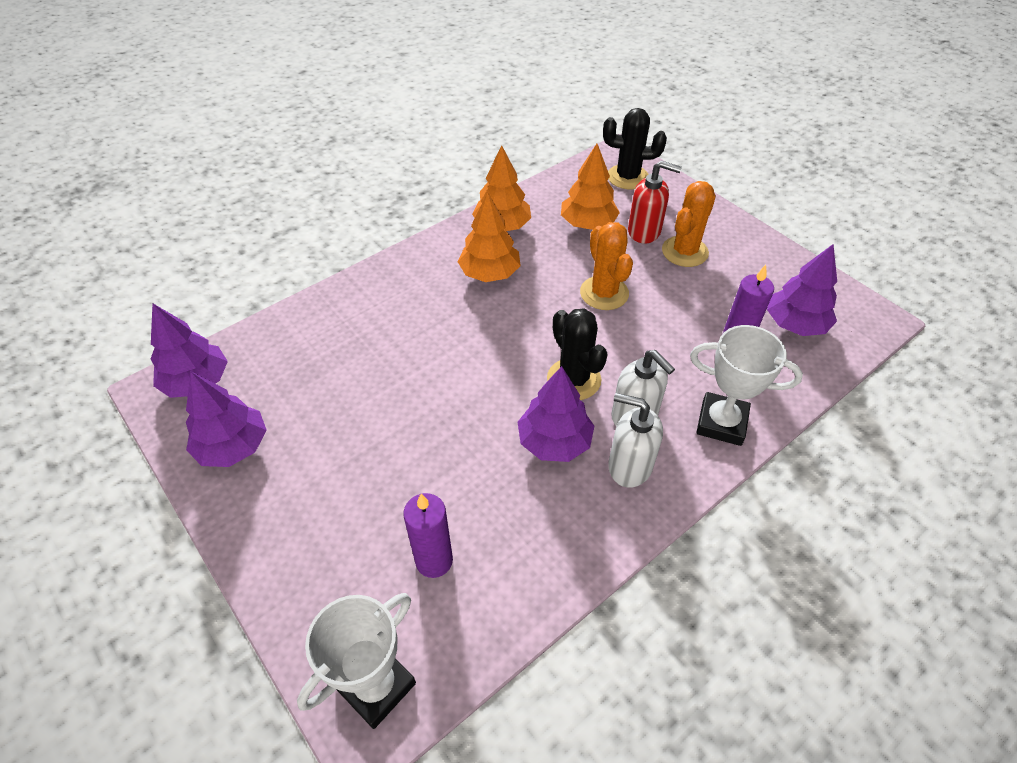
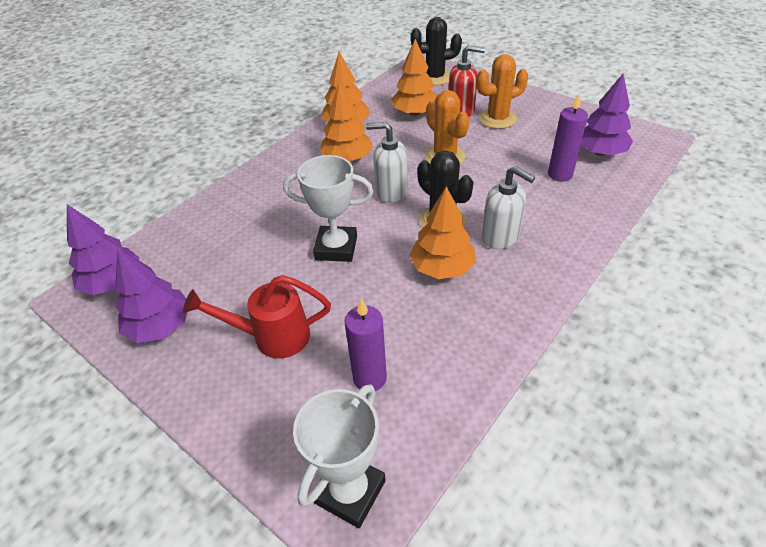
camera: 10 degrees left, 5 degrees down
(345, 486) = (272, 336): none -> red watering can
(554, 441) = (442, 267): purple tree -> orange tree
(629, 466) = (509, 273): white soap dispenser -> white soap dispenser (391, 191)
(685, 252) = (497, 119): orange cactus -> orange cactus turned 45 degrees clockwise
(721, 423) = (571, 229): white trophy -> white trophy (336, 248)

